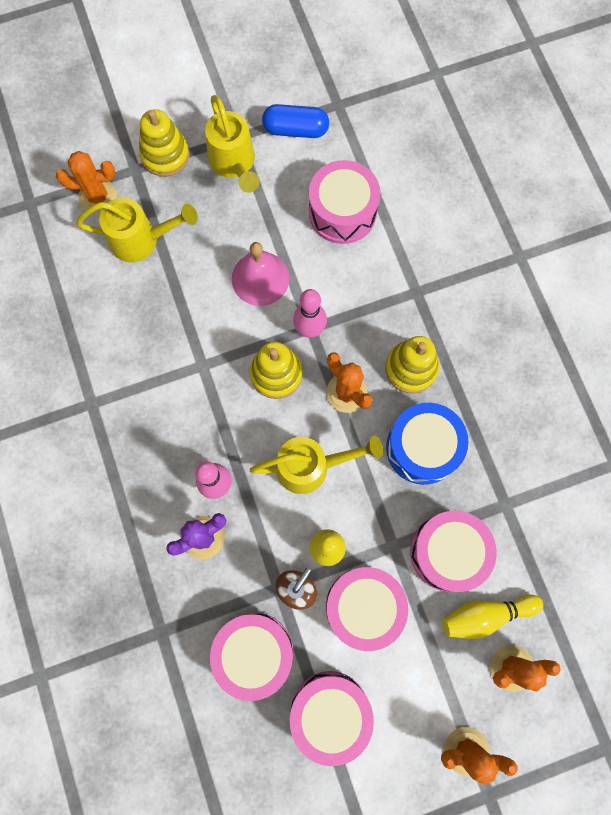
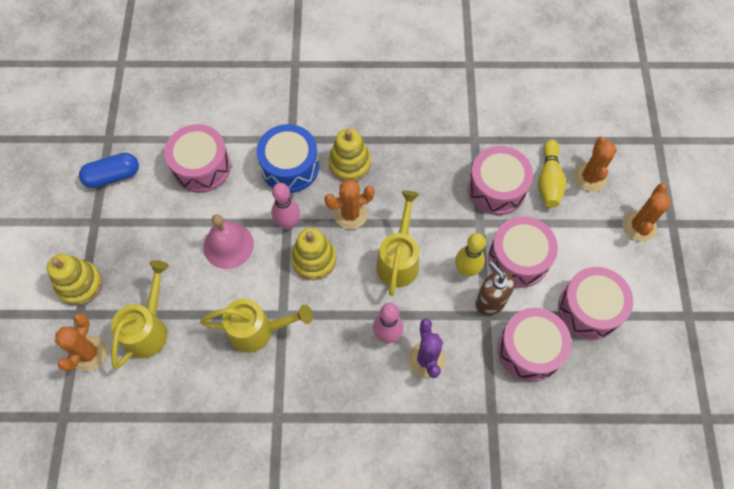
camera: 70 degrees left, 10 degrees down
(234, 164) = (118, 232): yellow watering can -> yellow watering can (258, 331)
(295, 129) = (113, 176): blue capsule -> blue capsule turned 45 degrees clockwise
(422, 448) = (413, 177): blue drum -> blue drum (290, 167)

